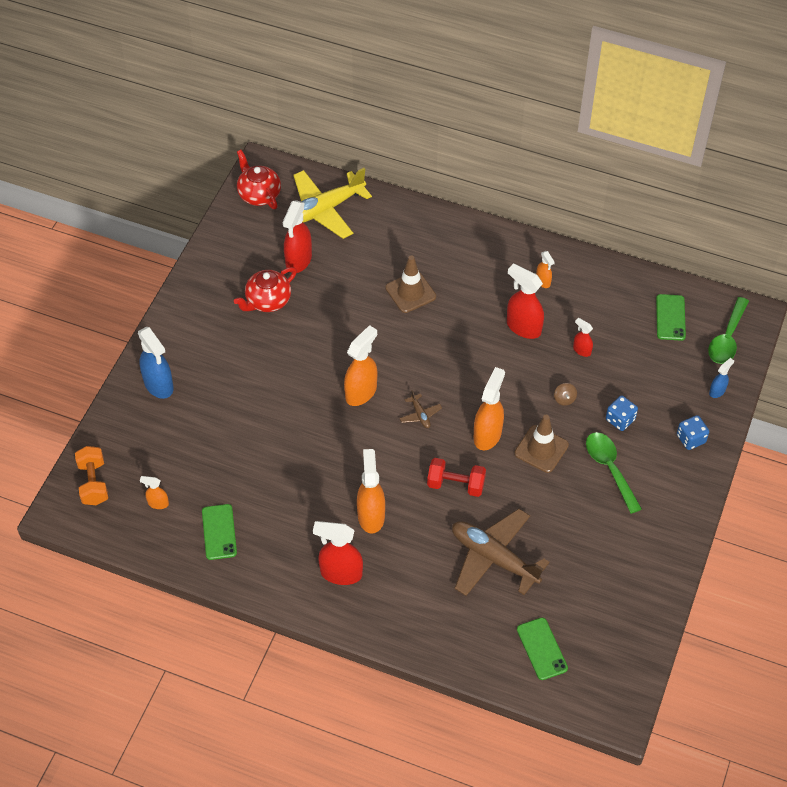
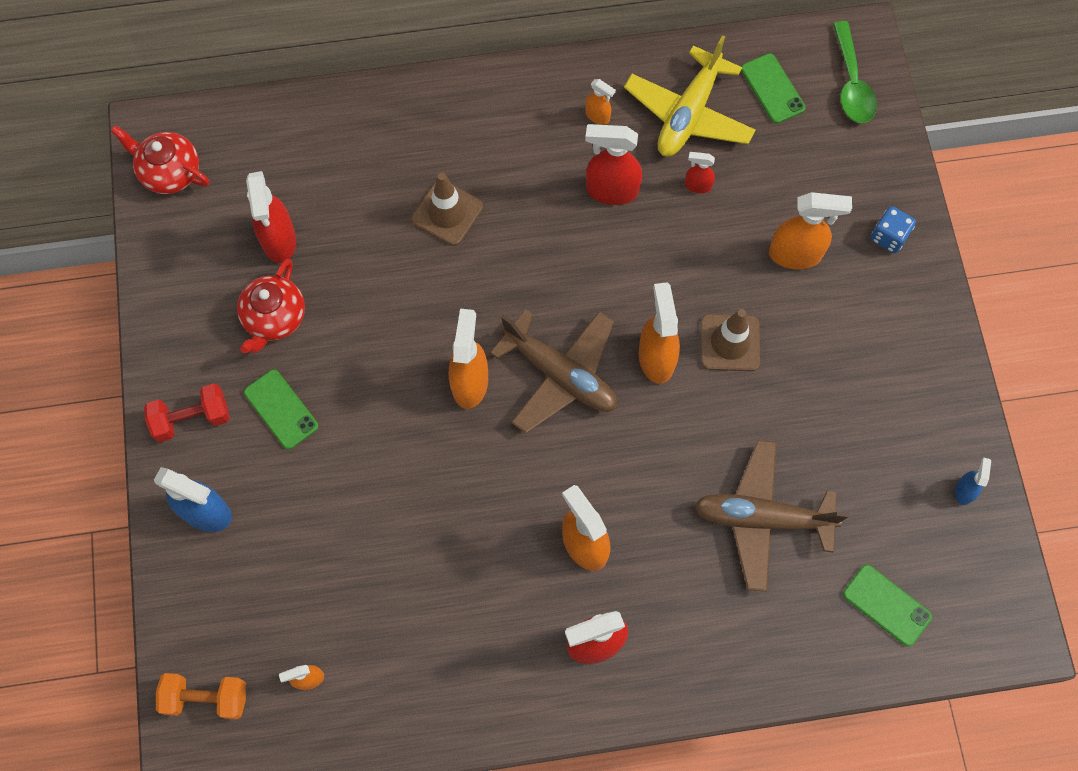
camera: 30 degrees left, 15 degrees up
(93, 483) = (206, 698): orange dumbbell -> orange dumbbell turned 45 degrees counterclockwise
(219, 532) = (411, 674): green phone -> green phone (281, 409)
(325, 209) = (269, 152): yellow plane -> yellow plane (688, 114)
(420, 415) = (560, 375): brown plane -> brown plane, size x2.38
(456, 485) = (659, 446): red dumbbell -> red dumbbell (192, 419)
(564, 399) = (716, 261): brown spinning top -> none
(609, 468) = (822, 325): green spoon -> none
(620, 420) = (796, 254): blue dice -> orange spray bottle
(717, 391) = (881, 158): blue spray bottle -> blue spray bottle (964, 491)

